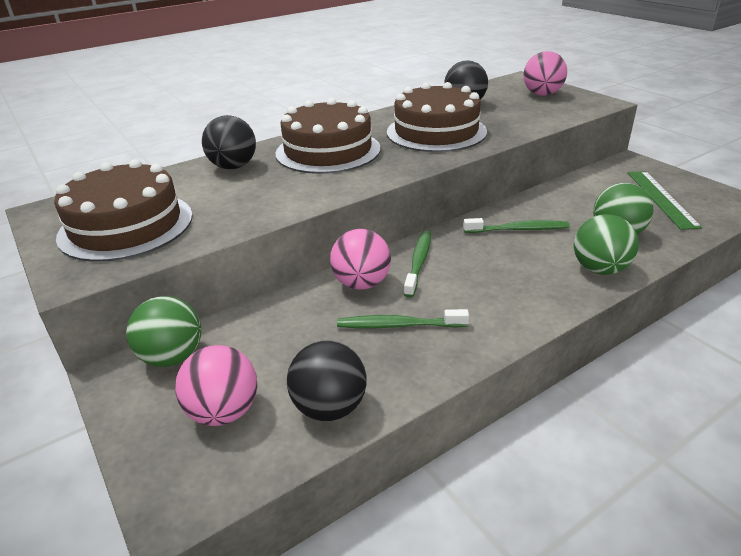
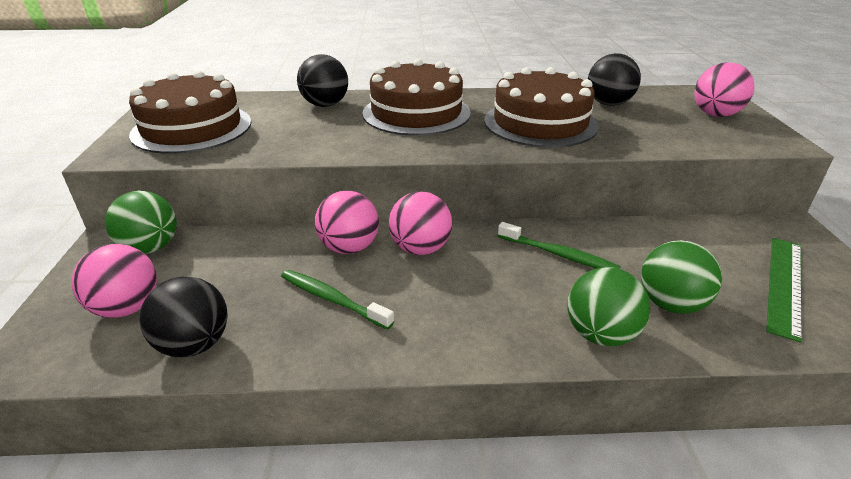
camera: 30 degrees right, 0 degrees up
(418, 262) = (420, 249): green toothbrush -> pink ball

